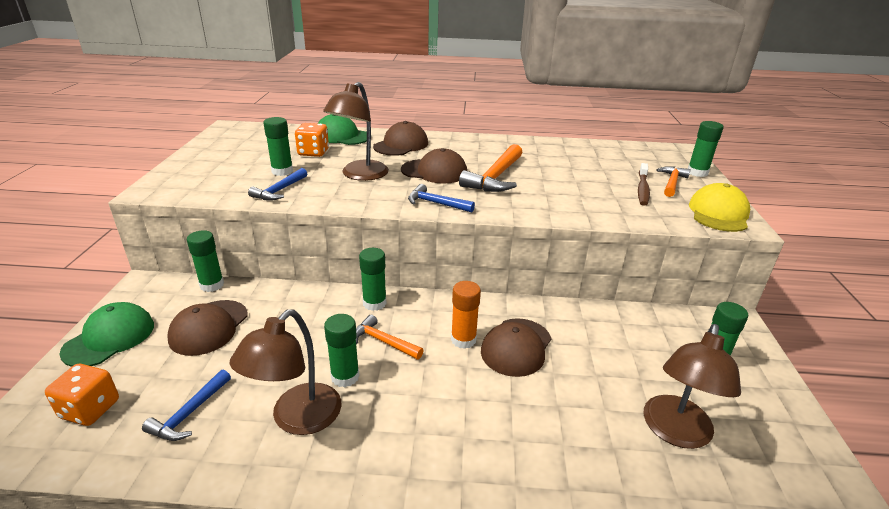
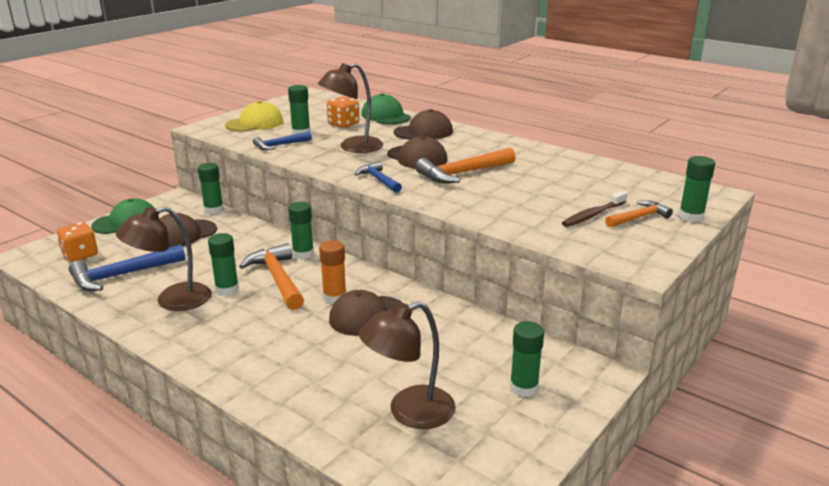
camera: 35 degrees right, 5 degrees down
(189, 414) = (122, 275): blue hammer -> blue hammer, size x1.64
(383, 341) = (277, 279): orange hammer -> orange hammer, size x1.64
(718, 213) = (636, 253): yellow cap -> yellow cap (255, 123)

